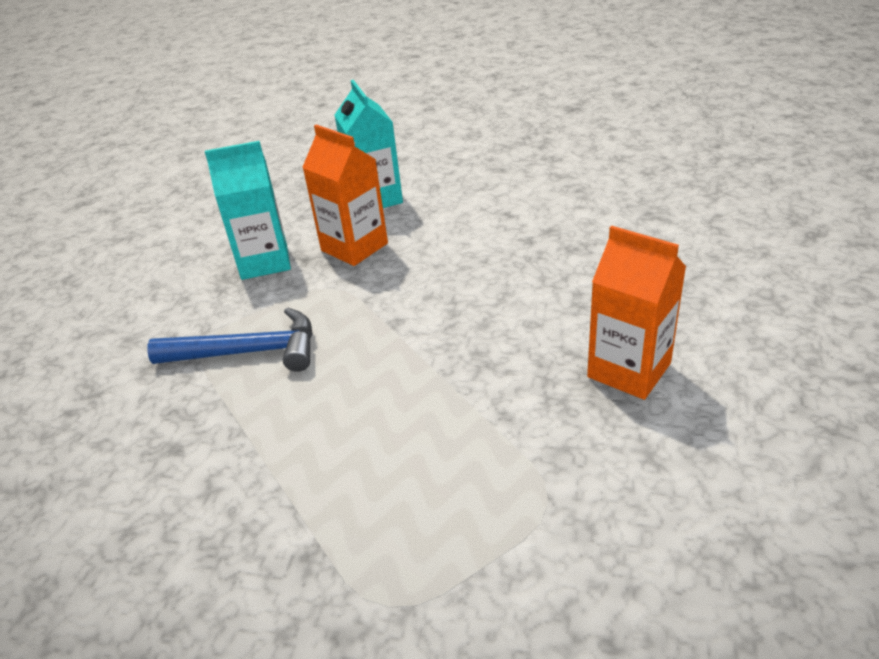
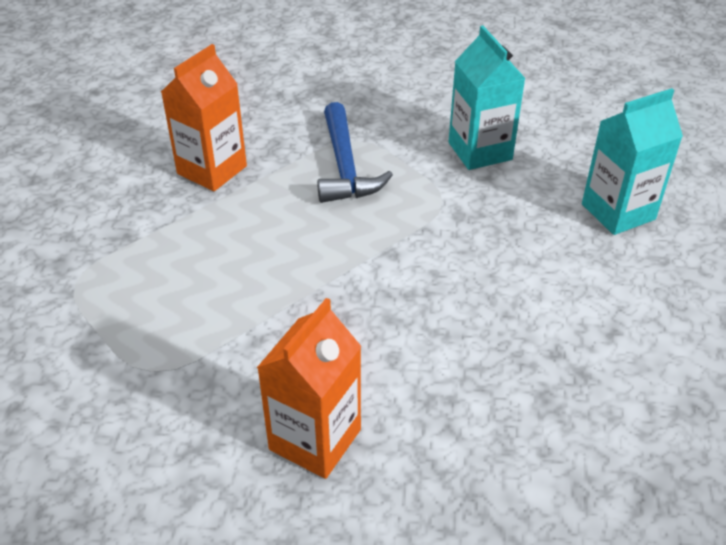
camera: 80 degrees right, 5 degrees up
(354, 247) = (515, 208): orange carton -> orange carton (212, 170)

